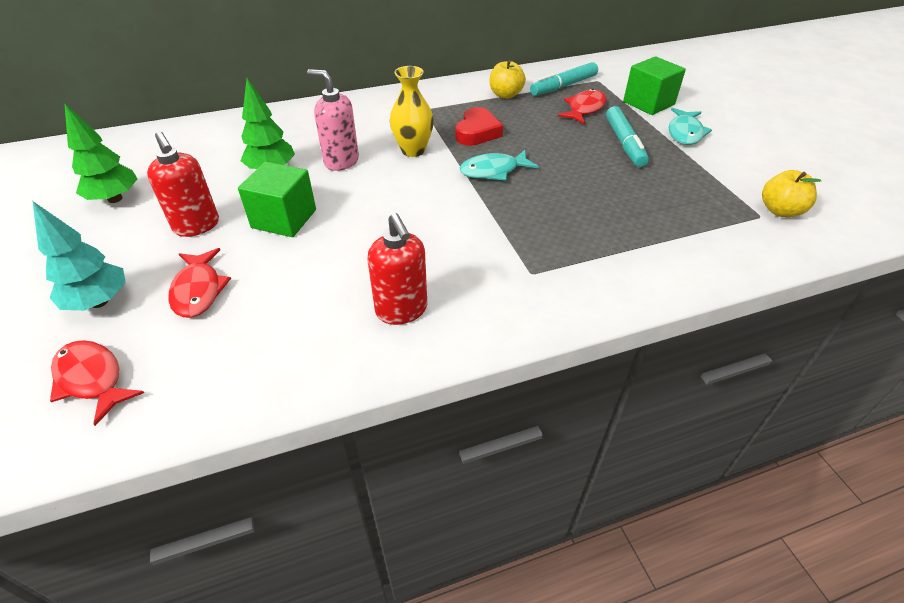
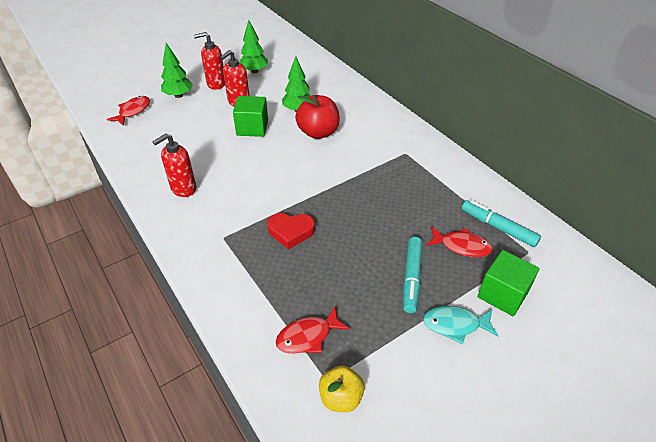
camera: 75 degrees right, 0 degrees up
(99, 302) = (178, 95): turquoise tree -> green tree
(109, 247) = (216, 84): none -> red soap dispenser
(198, 290) = (189, 119): red fish -> red fish (308, 336)
(341, 161) = (318, 133): pink soap dispenser -> red apple
(413, 150) = (345, 160): yellow vase -> none
(477, 132) = (385, 186): red heart -> red heart (291, 232)
(493, 171) = (334, 203): turquoise fish -> none
(505, 95) = (456, 192): yellow apple -> none
(624, 143) = (411, 278): turquoise marker -> turquoise marker turned 60 degrees counterclockwise

